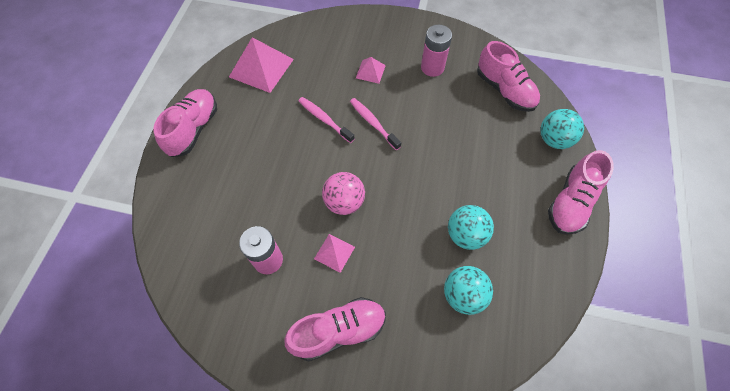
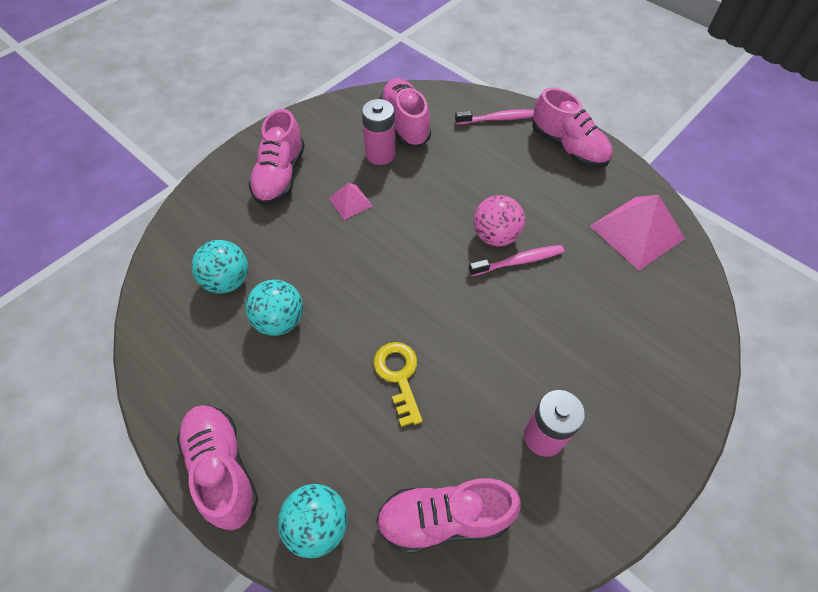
camera: 120 degrees right, 5 degrees down
(218, 260) = (405, 124): none -> pink shoe
(344, 202) = (397, 232): pink ball -> pink ball (495, 236)
(370, 71) = (574, 348): pink pyramid -> none
(373, 123) = (484, 308): pink toothbrush -> pink toothbrush (498, 119)
(450, 145) = (399, 376): none -> yellow key

